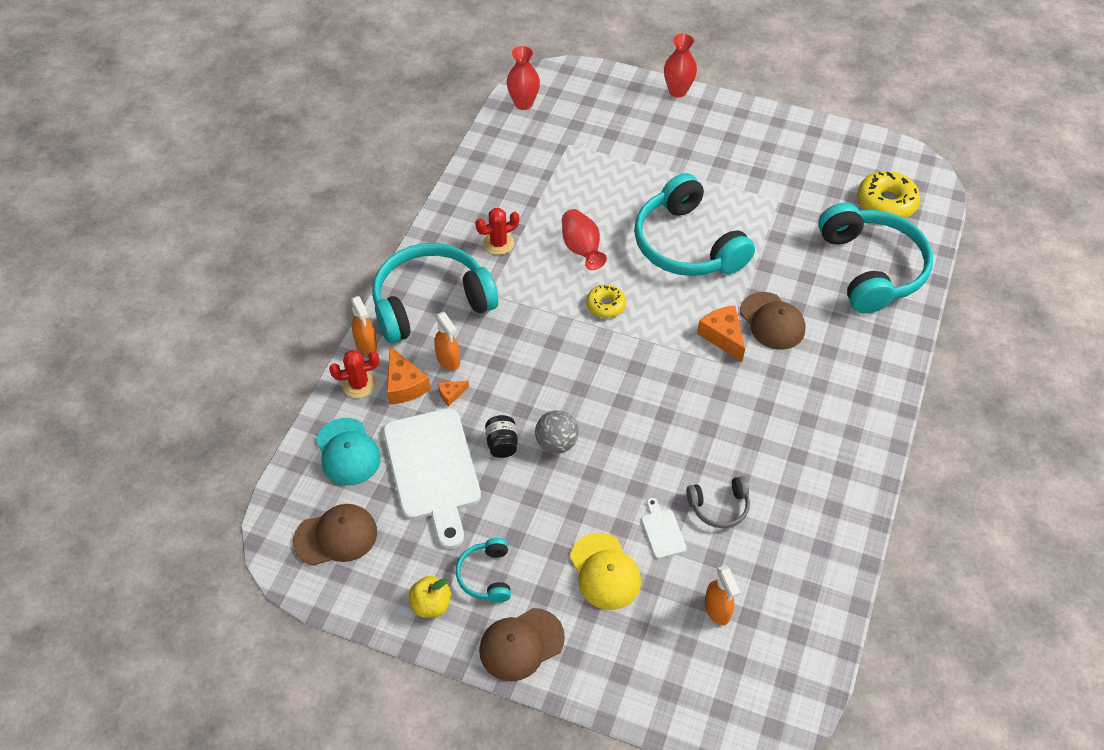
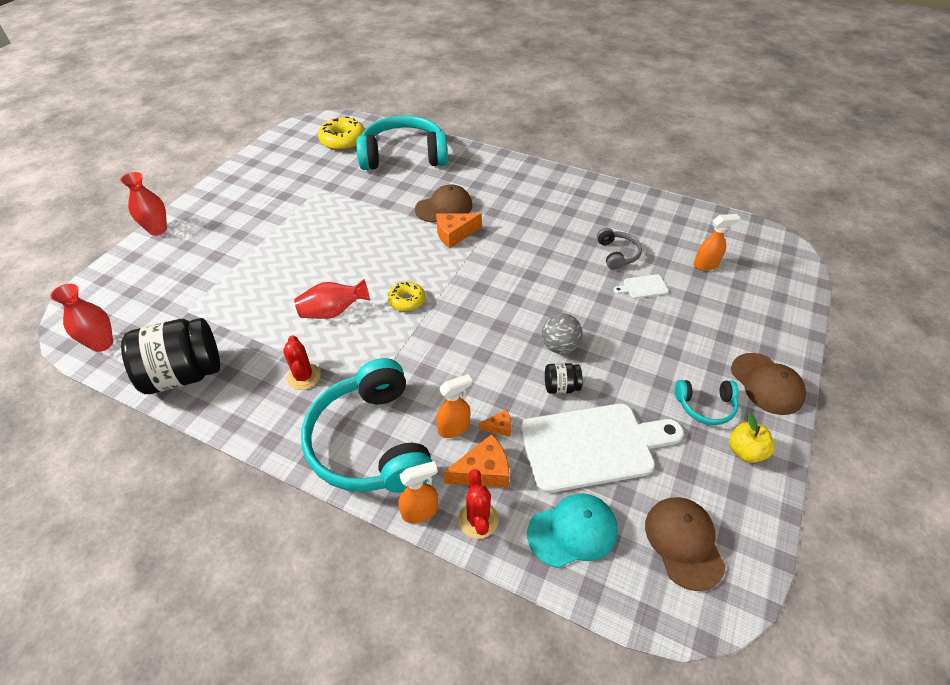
camera: 85 degrees left, 5 degrees down
(451, 394) = (499, 427): orange cheese -> orange cheese turned 75 degrees counterclockwise
(494, 164) = (184, 374): none -> black jar
(605, 571) = (685, 324): yellow cap -> none
(687, 245) = (350, 243): turquoise headphones -> none

